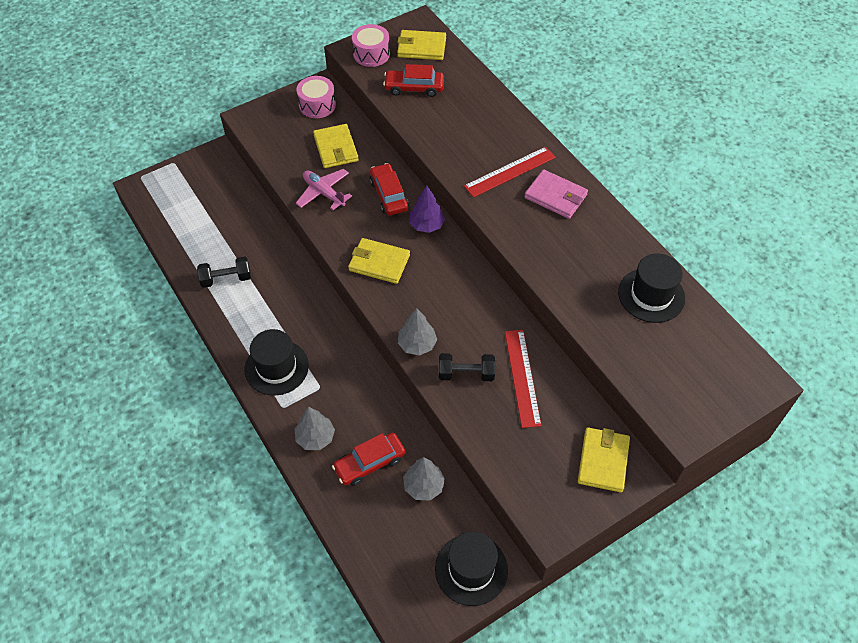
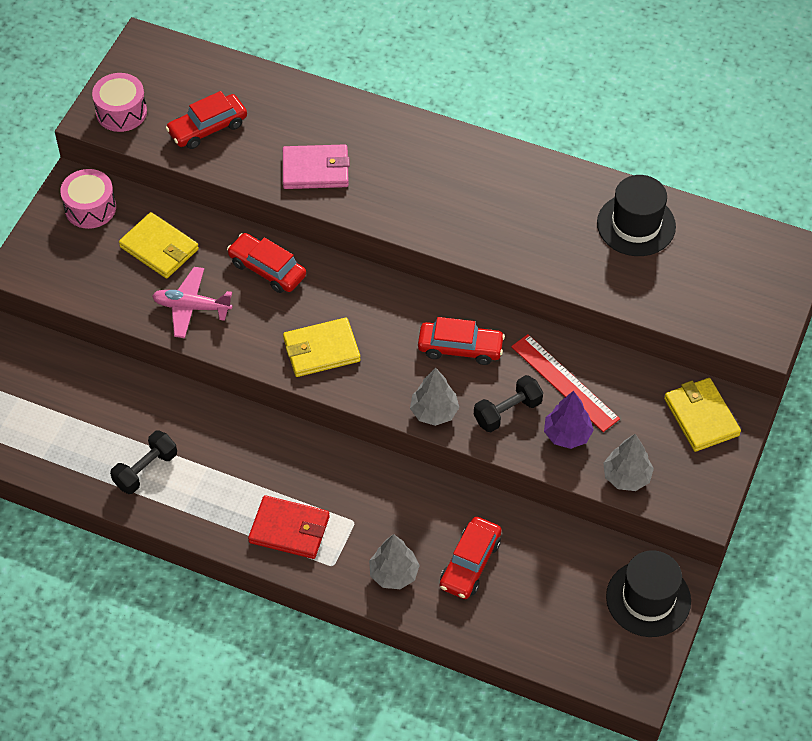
camera: 35 degrees left, 0 degrees up
(276, 367) = (289, 529): black hat -> red wallet
(421, 47) = (174, 74): yellow wallet -> none
(423, 486) = (541, 552): grey tree -> grey tree (626, 477)
(427, 225) = (337, 280): purple tree -> purple tree (567, 434)
(469, 313) = (460, 348): none -> red car
(510, 171) = (394, 170): red ruler -> none
(555, 196) = (463, 172): pink wallet -> pink wallet (316, 170)

